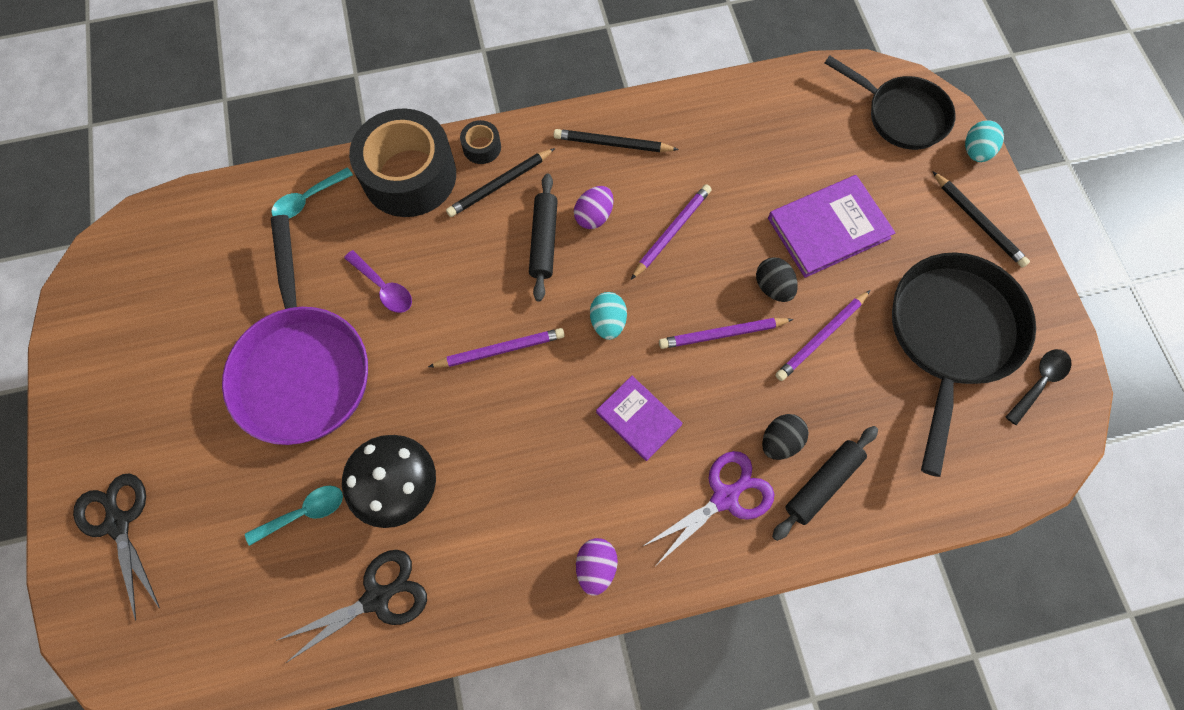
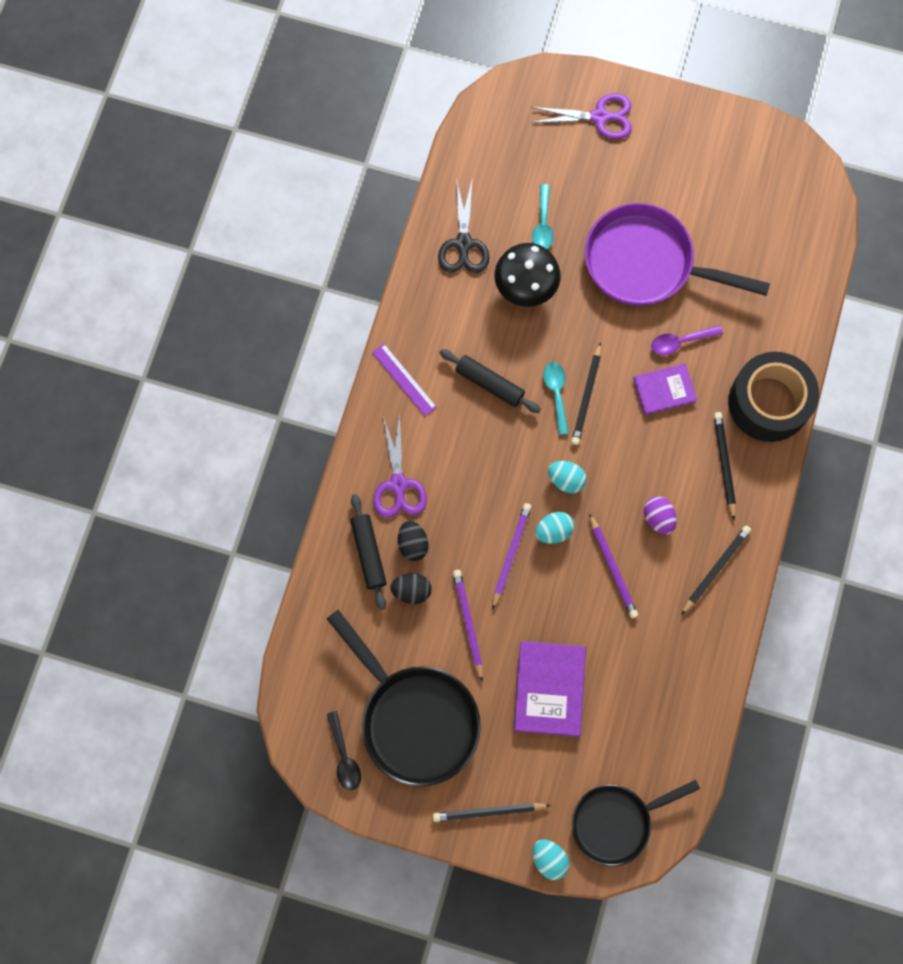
camera: 120 degrees right, 5 degrees up
(118, 523) = (599, 117): black scissors -> purple scissors
(308, 199) = (786, 322): turquoise spoon -> turquoise spoon (556, 393)
(482, 147) = (766, 468): black tape -> none
(500, 350) = (586, 396): purple pencil -> black pencil
(544, 241) = (657, 471): black rolling pin -> black rolling pin (489, 384)
(596, 567) = (404, 379): purple egg -> purple ruler
(638, 419) = (483, 460): purple book -> purple book (664, 390)
(670, 305) = (553, 531): none -> turquoise egg
(773, 287) = (526, 614): black egg -> black egg (411, 591)

